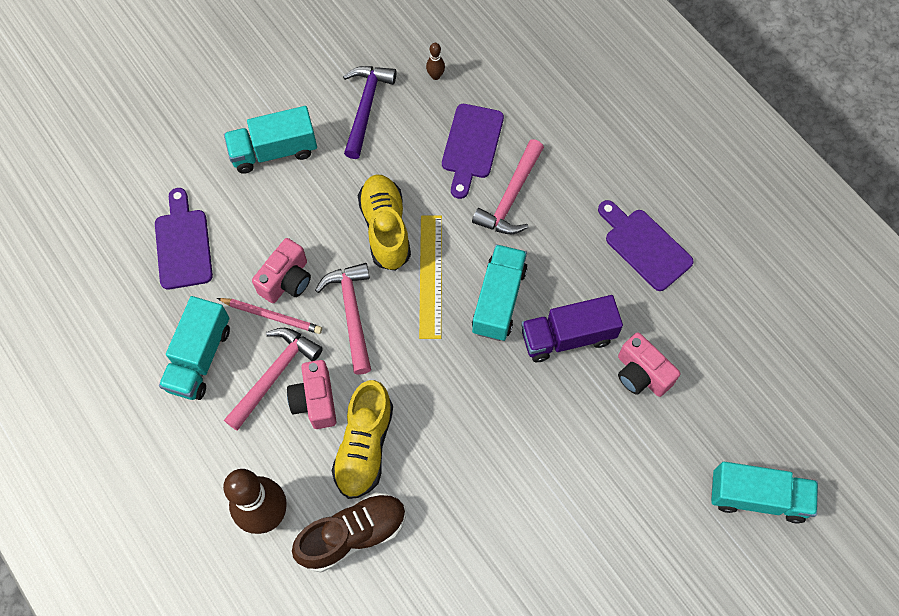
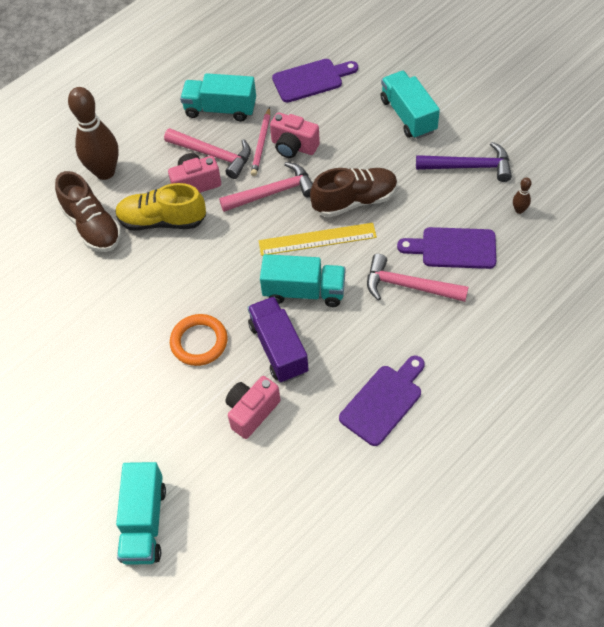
camera: 85 degrees right, 10 degrees down
(385, 228) = (354, 201): yellow shoe -> brown shoe
(546, 419) = (199, 342): none -> orange ring

